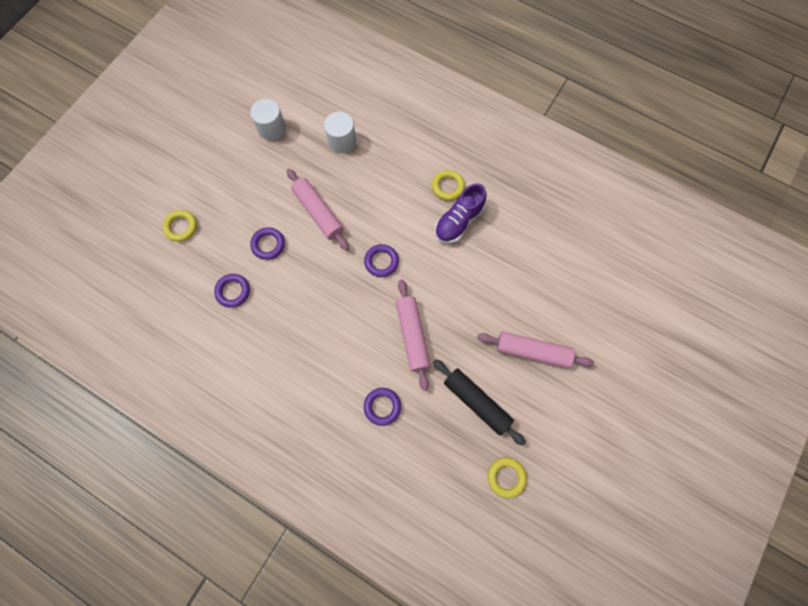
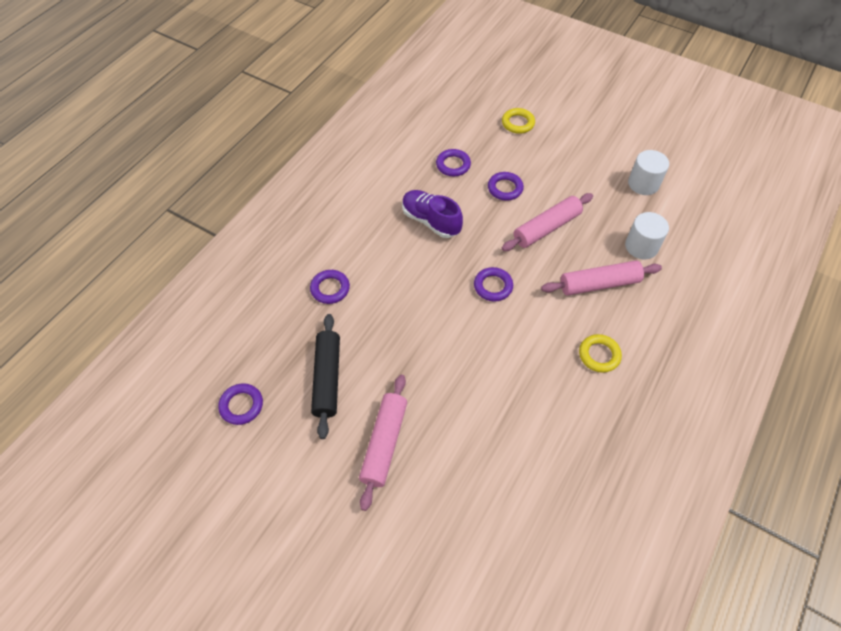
camera: 90 degrees right, 15 degrees down
(412, 336) = (406, 316): pink rolling pin -> pink rolling pin (599, 284)
(458, 221) = (552, 366): purple shoe -> purple shoe (431, 221)
(476, 402) = (327, 378): black rolling pin -> black rolling pin turned 45 degrees counterclockwise
(506, 477) = (241, 405): yellow ring -> purple ring

